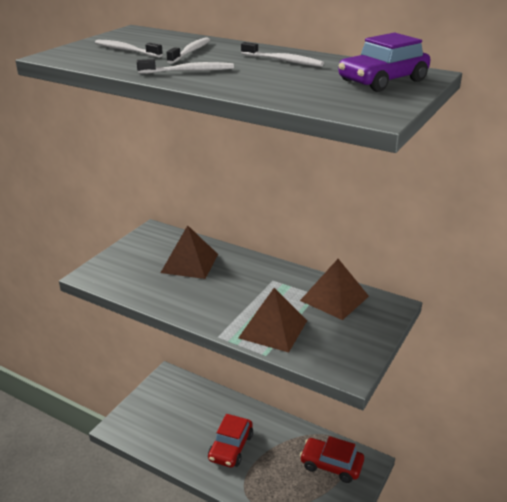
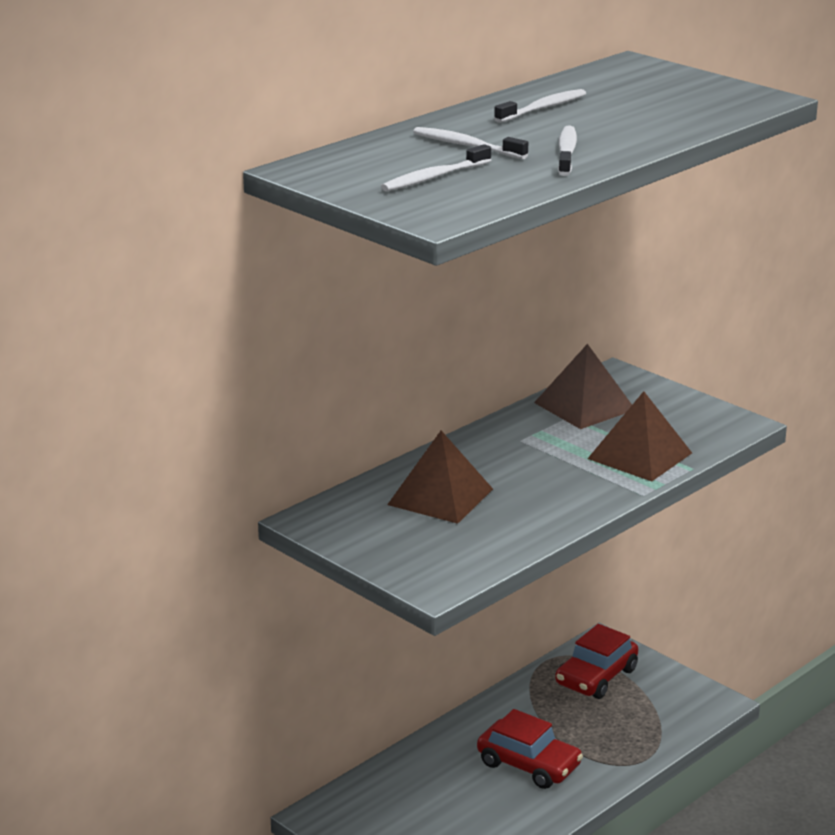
camera: 75 degrees left, 5 degrees down
(382, 81) = (652, 81): purple car -> none

